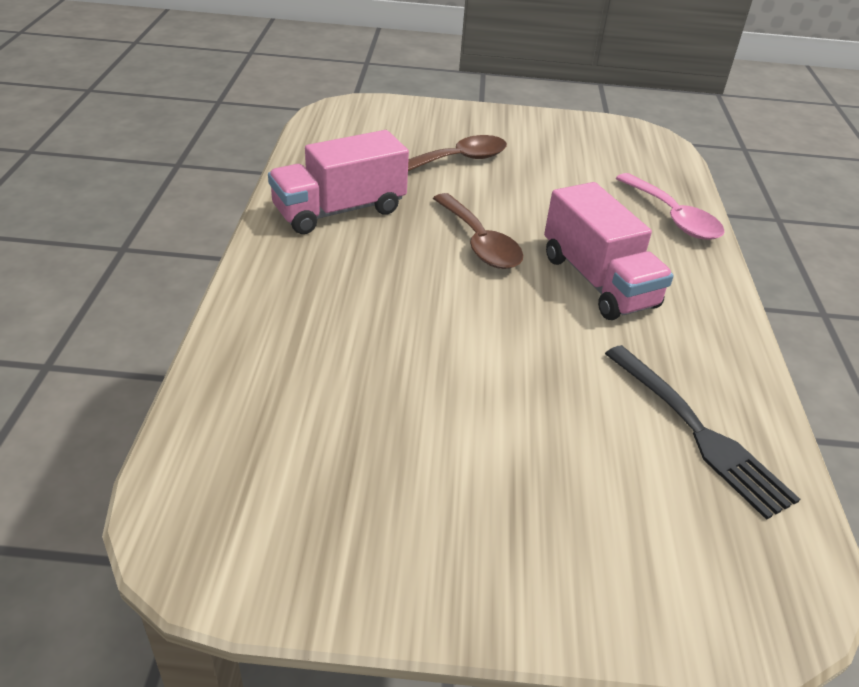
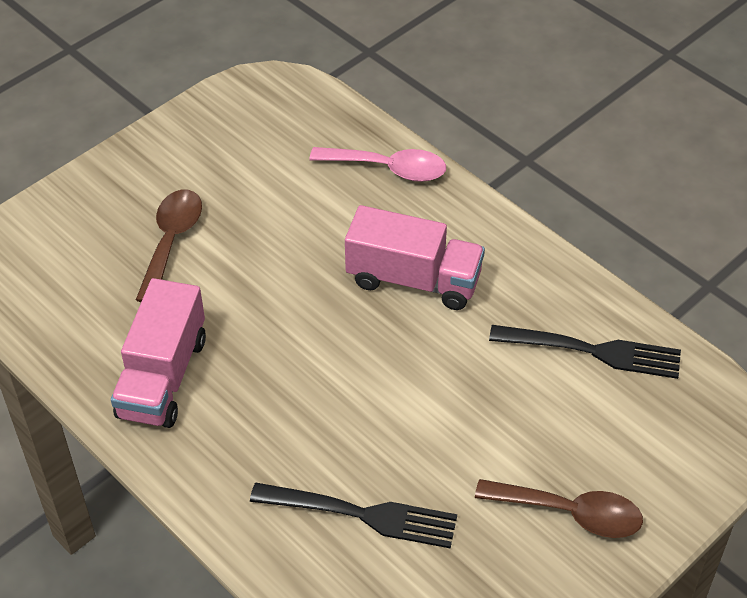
camera: 45 degrees left, 10 degrees up
(330, 373) = (360, 515): none -> black fork
(479, 243) = (300, 315): brown spoon -> brown spoon (571, 513)

